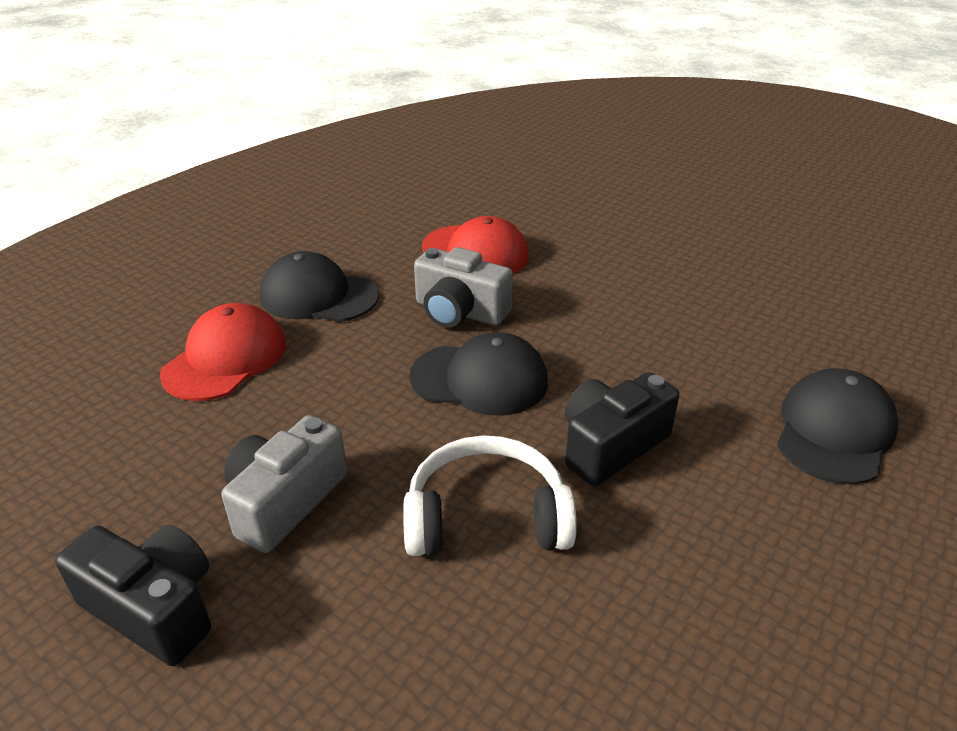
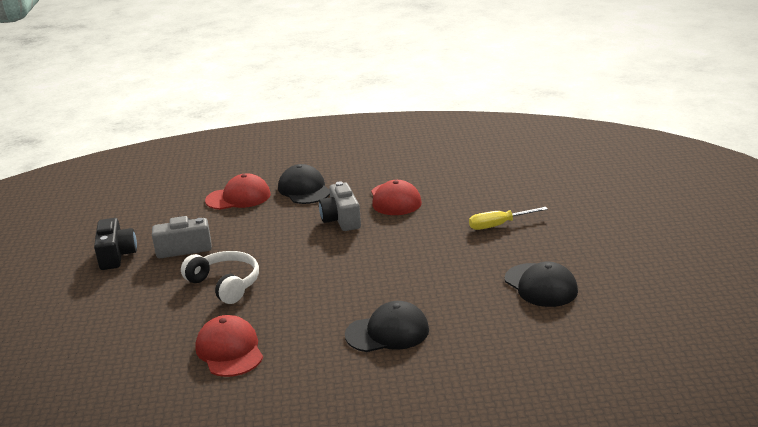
camera: 50 degrees right, 10 degrees down
(479, 379) = (301, 246): black cap -> black cap (540, 285)
(611, 445) = (300, 289): black camera -> none
(652, 228) = (499, 225): none -> yellow screwdriver
(727, 631) = (229, 350): none -> red cap

